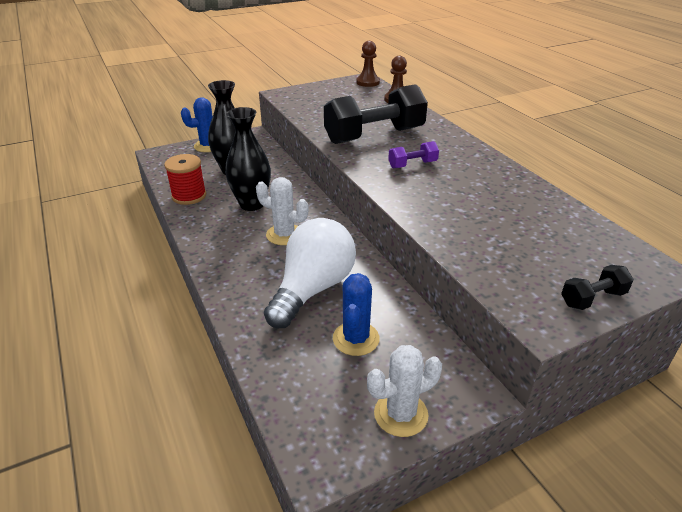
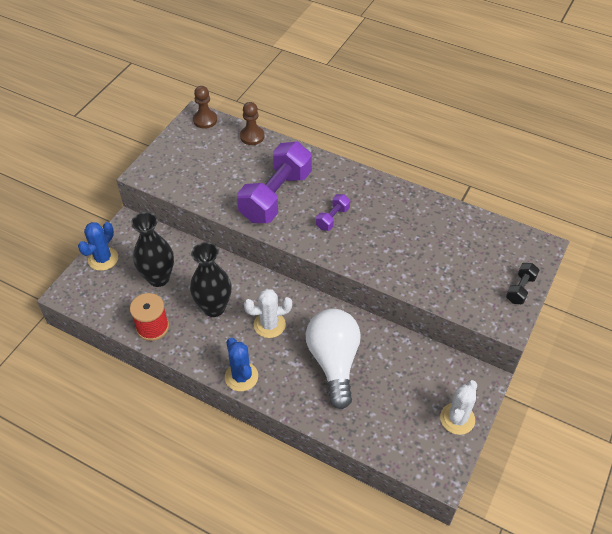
camera: 35 degrees left, 15 degrees up
(356, 339) = (393, 384): blue cactus -> blue cactus (241, 377)
(374, 135) = (276, 196): black dumbbell -> purple dumbbell

